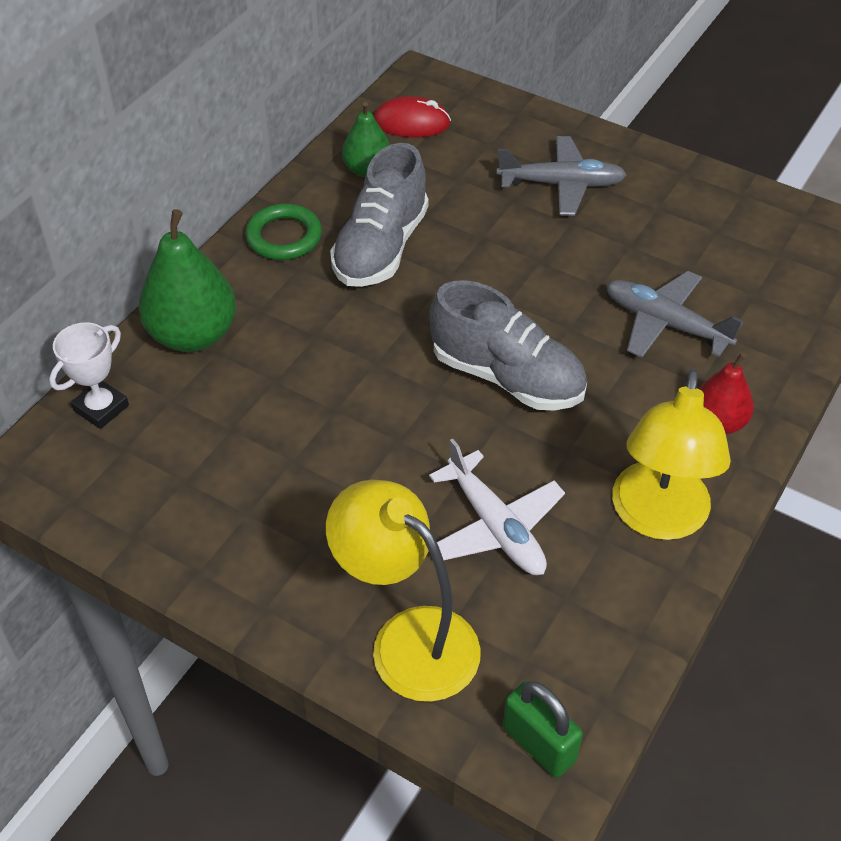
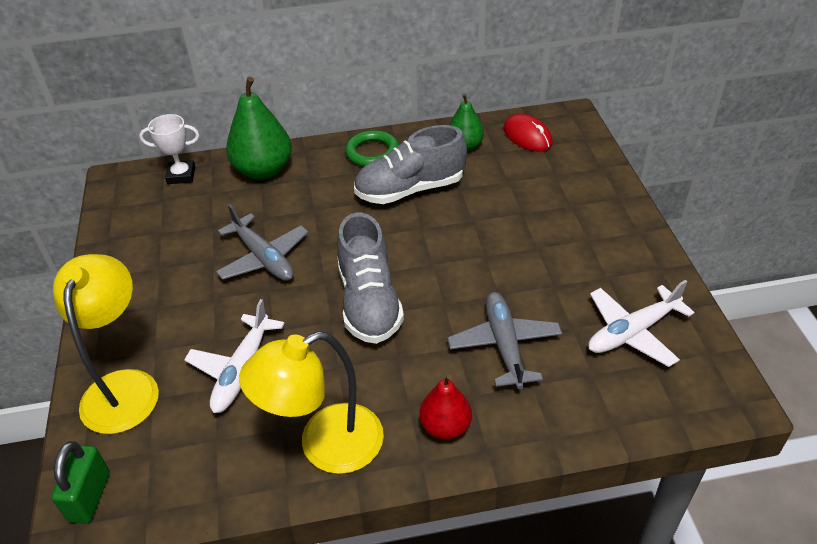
camera: 50 degrees right, 5 degrees down
(562, 184) = (565, 223): grey plane -> grey plane (264, 258)
(736, 240) = (632, 332): none -> white plane

